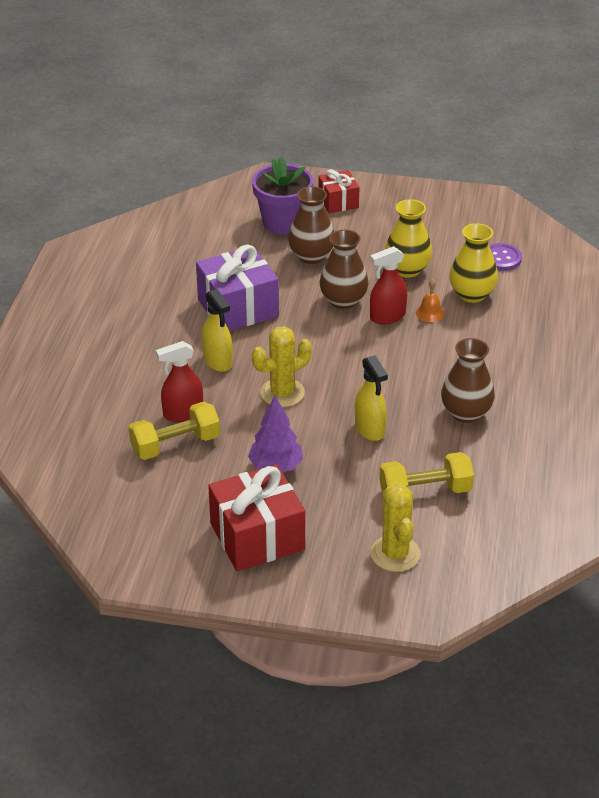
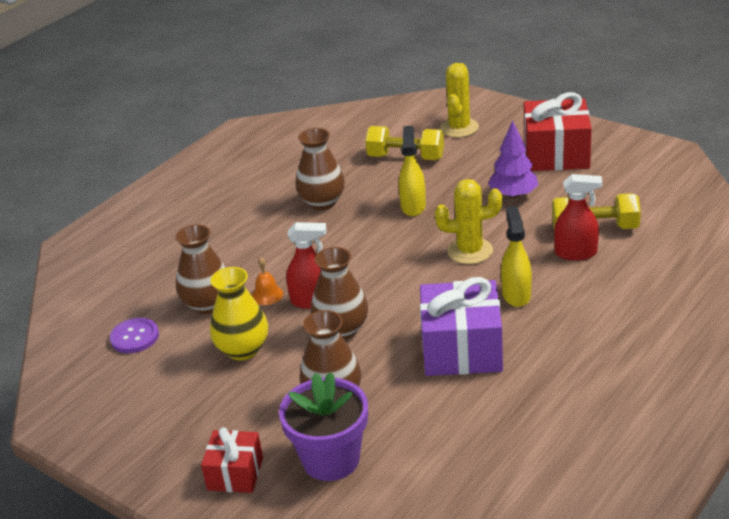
camera: 150 degrees left, 5 degrees down
(472, 294) = (207, 304): yellow vase -> brown vase

